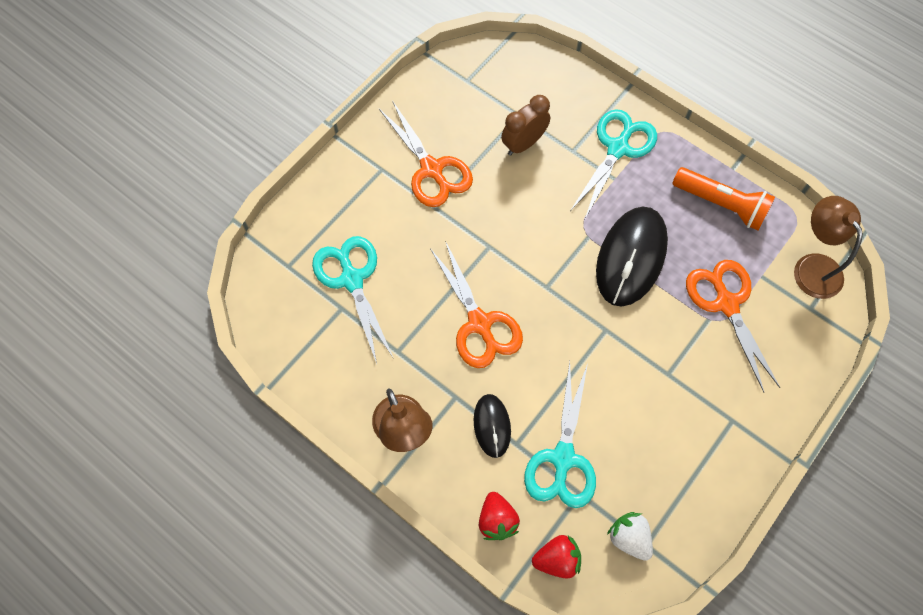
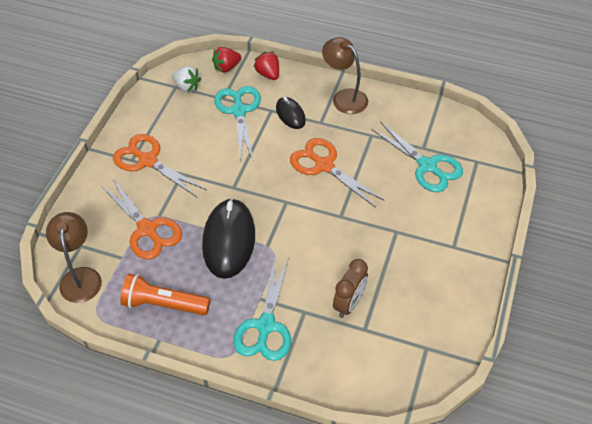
camera: 160 degrees right, 15 degrees down
(431, 169) = (414, 258): orange scissors -> orange scissors (148, 161)
(812, 266) = (80, 277): brown lamp -> brown lamp turned 150 degrees counterclockwise

